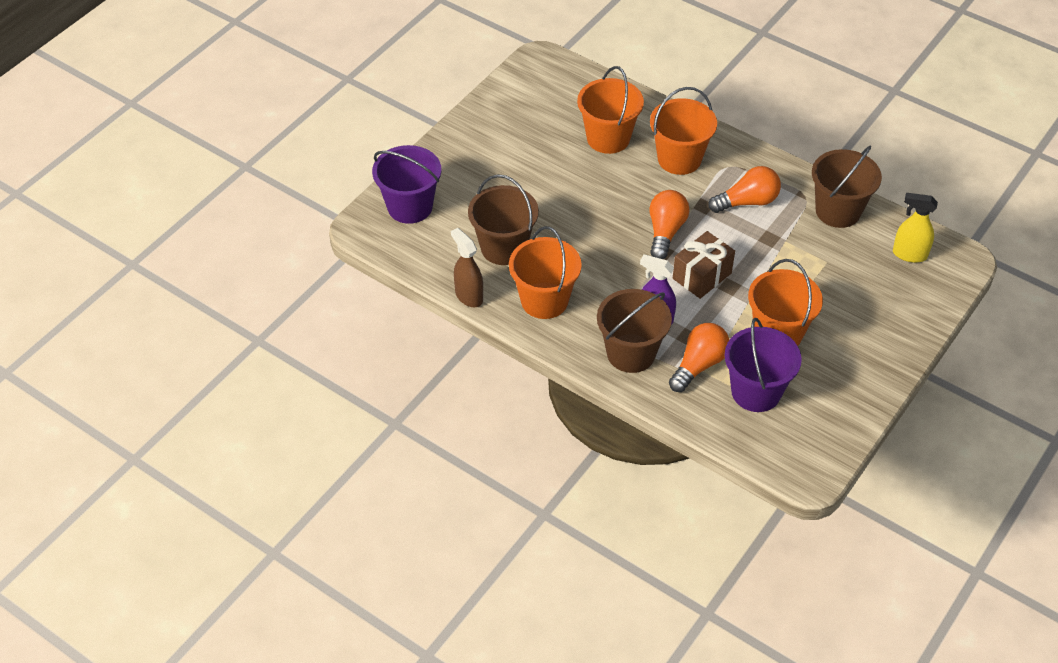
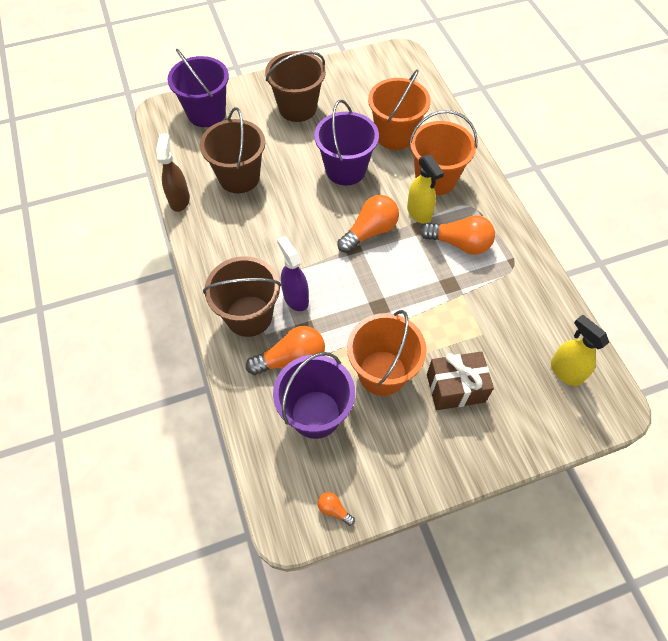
camera: 35 degrees right, 10 degrees up
(544, 300) = (228, 234): orange bucket -> none
(594, 191) = (345, 170): none -> purple bucket
(692, 194) = (419, 213): none -> yellow spray bottle
(702, 276) = (365, 284): brown gift -> brown gift (455, 388)
(831, 445) = (334, 510): none -> orange light bulb
(838, 211) = (532, 294): brown bucket -> brown bucket (297, 108)

